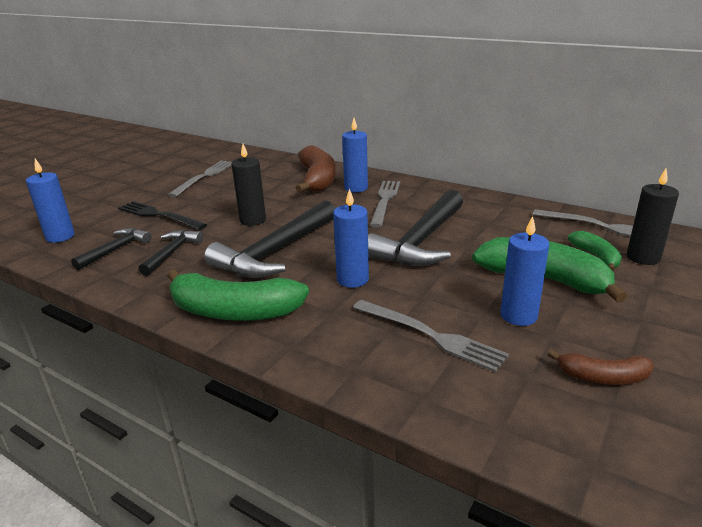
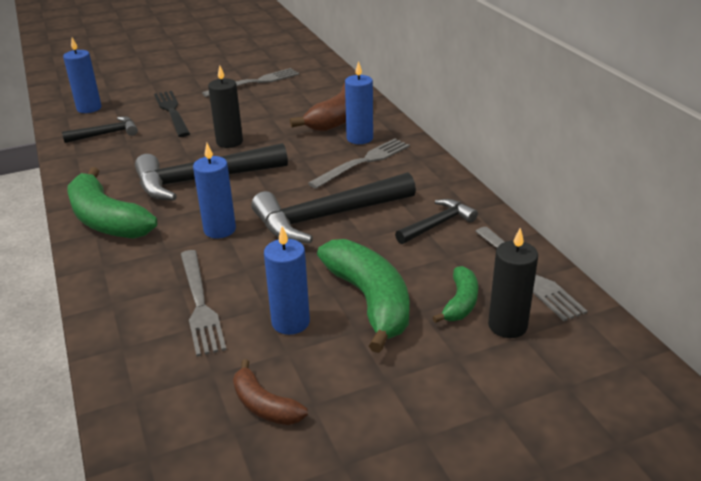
camera: 35 degrees right, 5 degrees up
(172, 253) = (135, 151): black hammer -> black hammer (437, 224)

